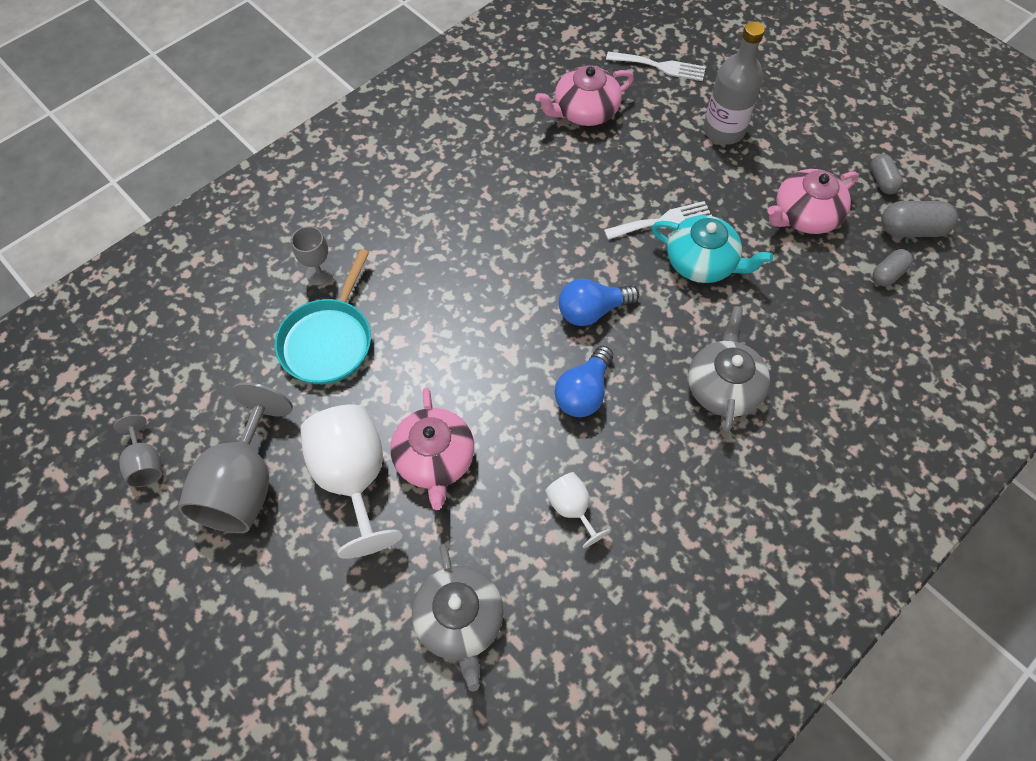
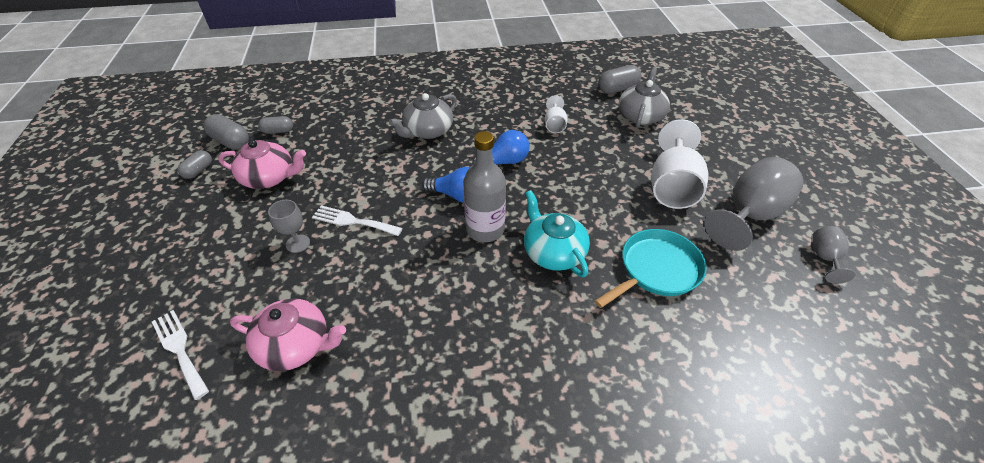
camera: 145 degrees left, 15 degrees down
(319, 273) = (642, 326): grey goblet -> grey goblet (298, 243)
(435, 459) = (616, 173): pink teapot -> none
(534, 680) = (617, 89): none -> grey capsule
(702, 262) = (362, 186): turquoise teapot -> turquoise teapot (553, 252)
(723, 130) = (226, 258): grey bottle -> grey bottle (485, 229)

